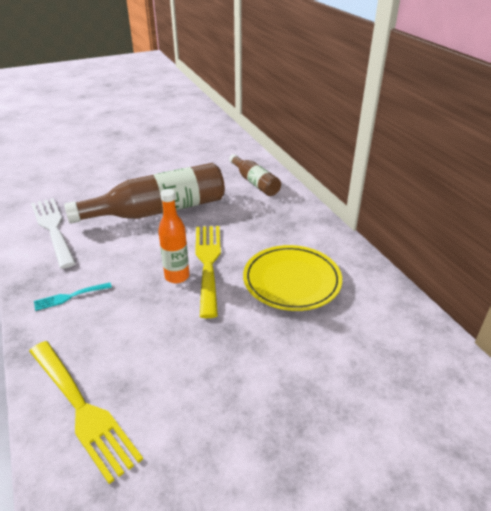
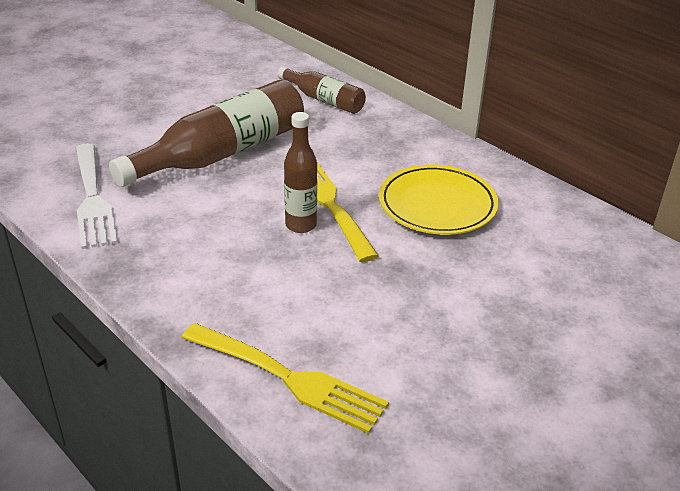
camera: 20 degrees left, 0 degrees up
(53, 228) = (93, 199): white fork -> white fork turned 150 degrees counterclockwise
(69, 297) = (182, 273): turquoise fork -> none
(177, 276) = (301, 225): orange bottle -> brown bottle

